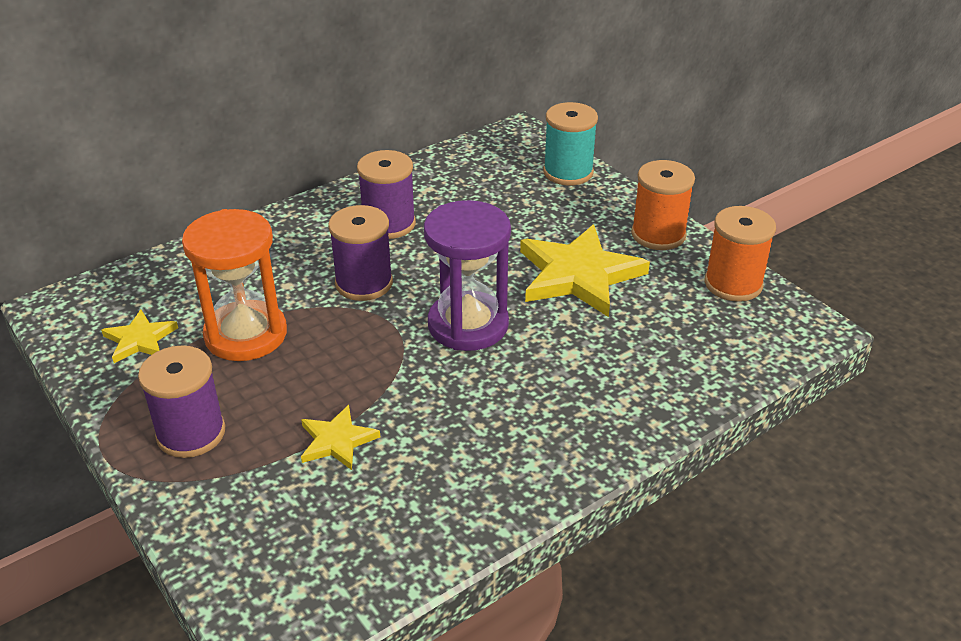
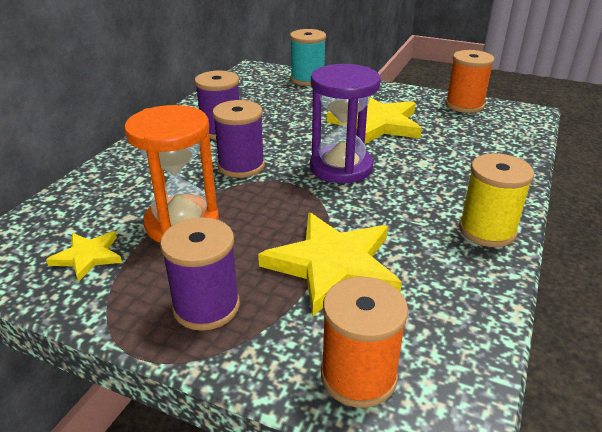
camera: 30 degrees left, 5 degrees down
(337, 440) = (332, 265): yellow star -> yellow star, size x1.93
(538, 470) = (487, 230): none -> yellow spool
(658, 235) = (396, 94): orange spool -> orange spool (358, 376)

